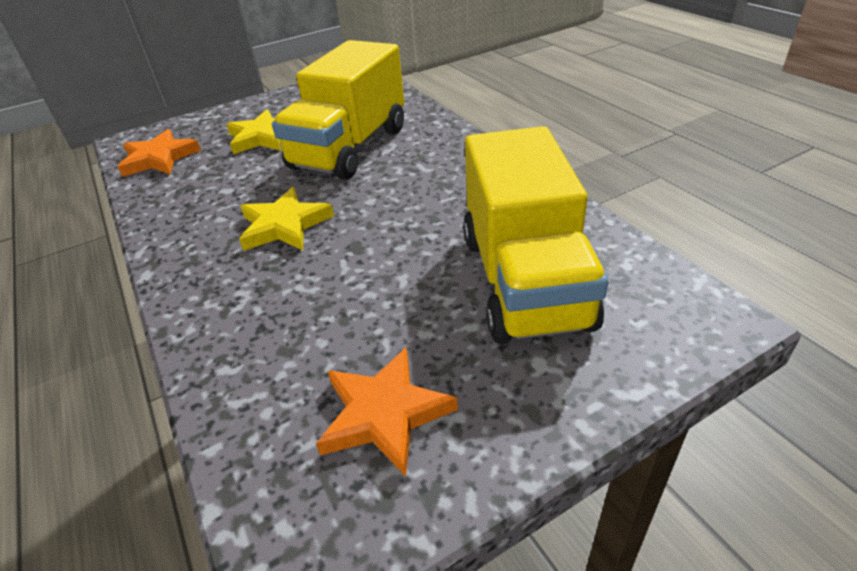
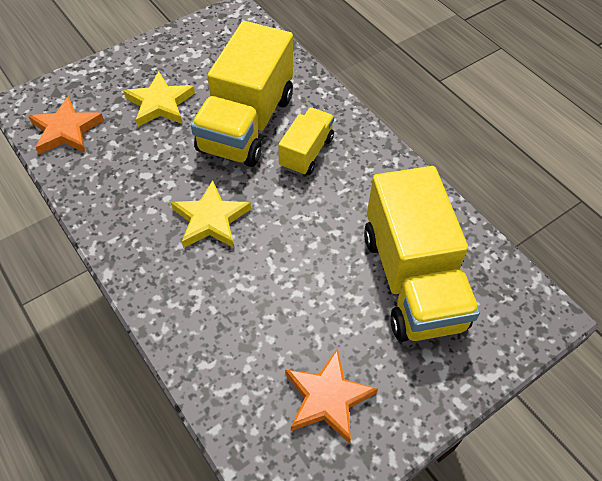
camera: 10 degrees left, 15 degrees up
(410, 168) = (306, 152): none -> yellow truck

